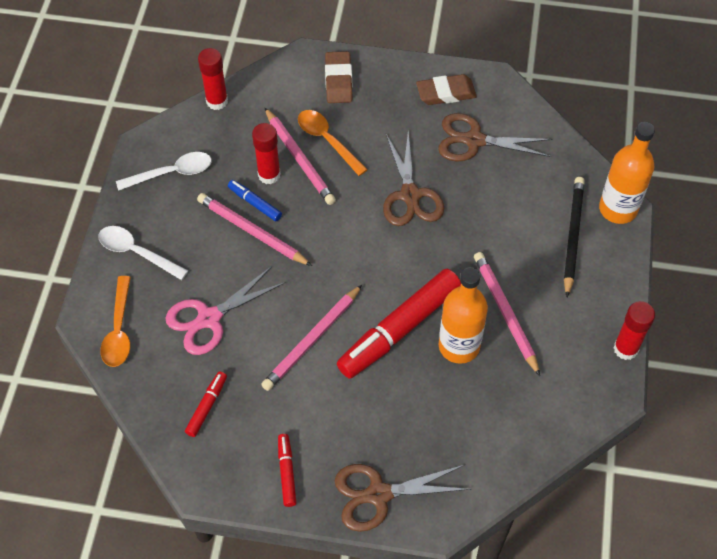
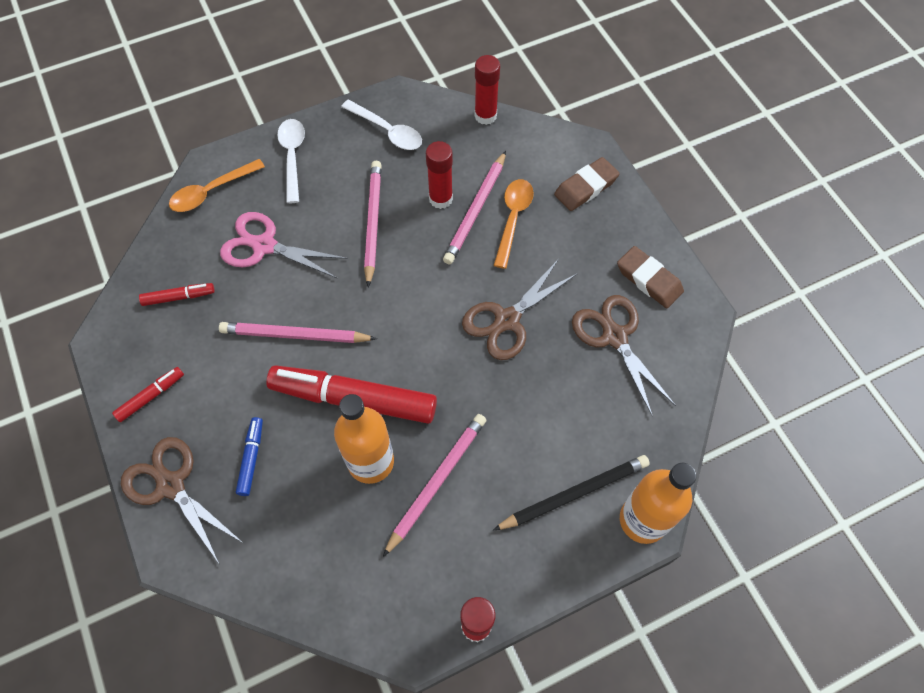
camera: 55 degrees right, 5 degrees up
(255, 203) = (403, 207): blue marker -> blue marker (251, 458)

